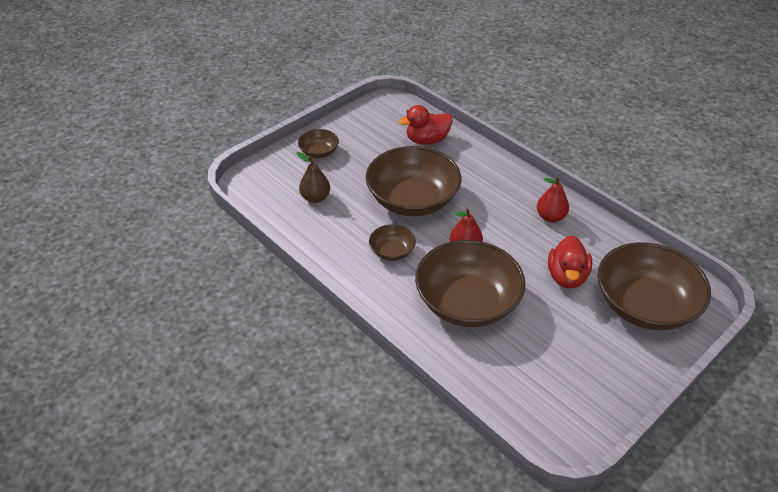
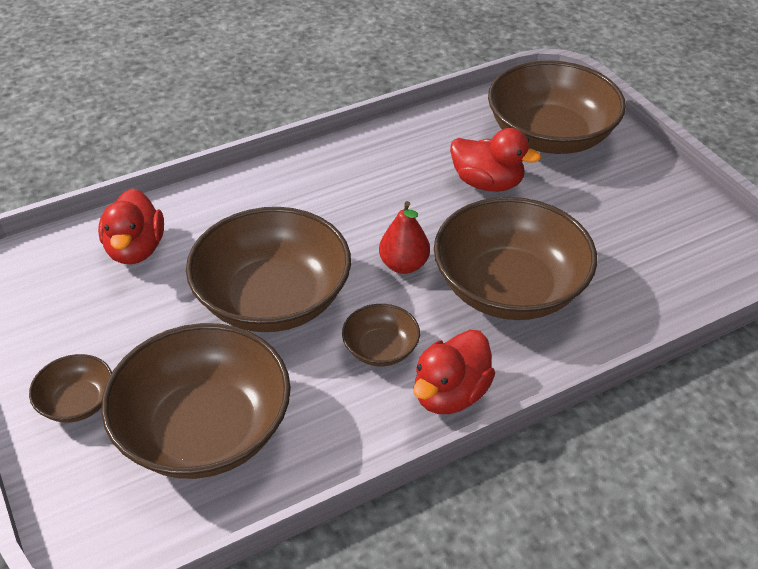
camera: 75 degrees left, 0 degrees up
(315, 198) = (204, 430): brown pear -> brown bowl
(369, 287) = (450, 394): none -> red duck
(550, 217) = (373, 167): red pear -> none

